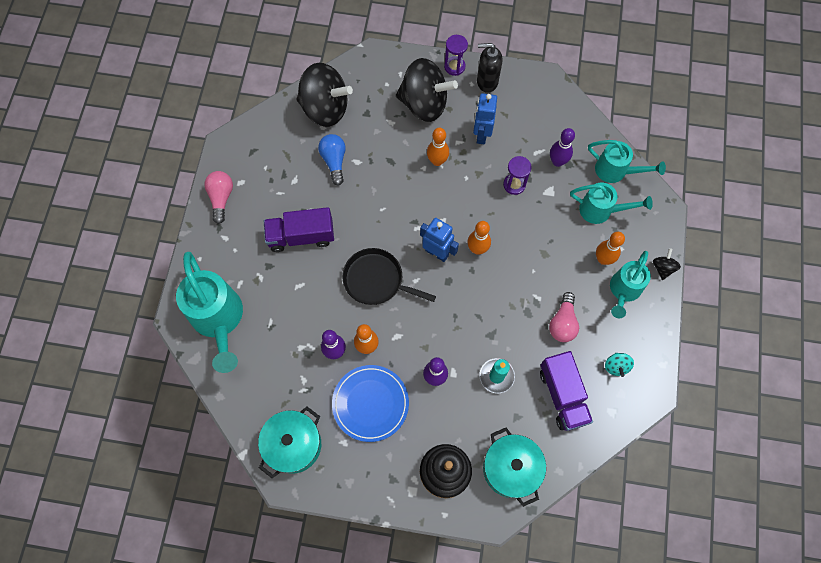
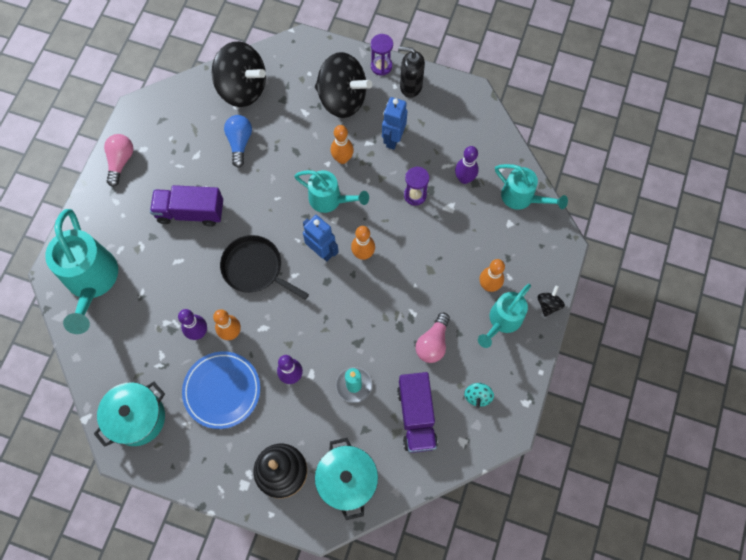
camera: 10 degrees right, 0 degrees up
(601, 210) = (497, 235): turquoise watering can -> turquoise watering can (330, 200)

